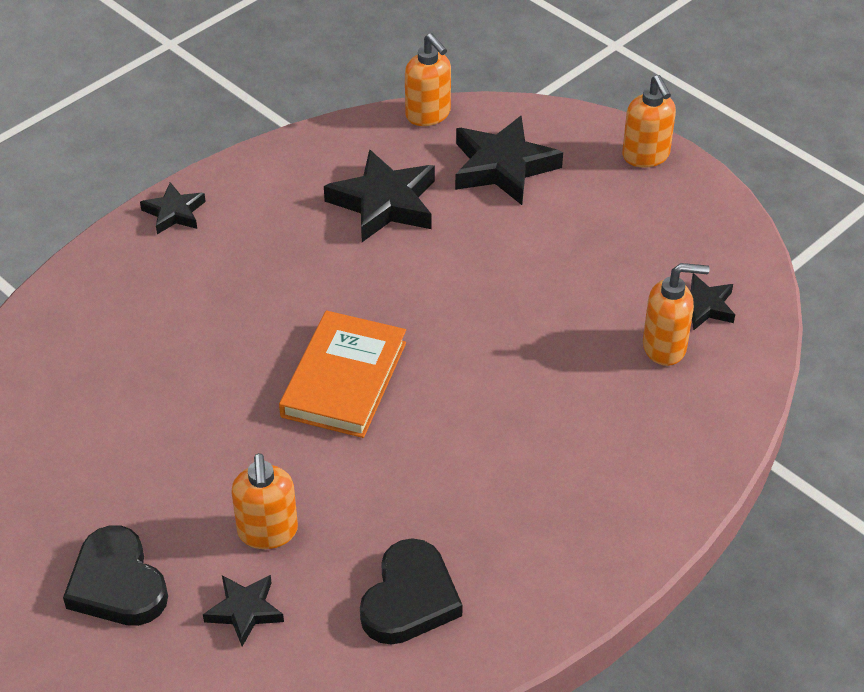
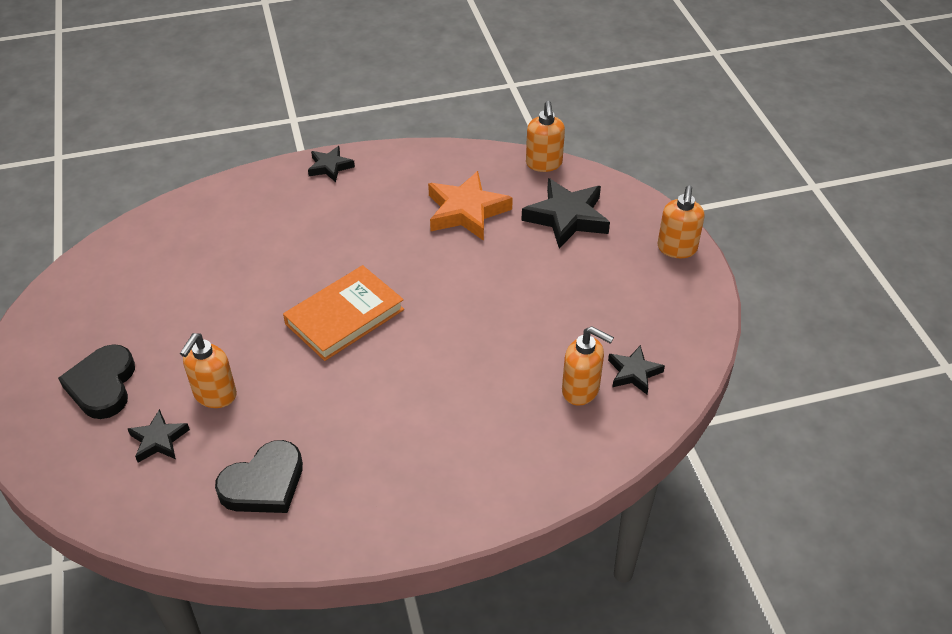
camera: 30 degrees right, 0 degrees up
(384, 203) = (466, 211): black star -> orange star

